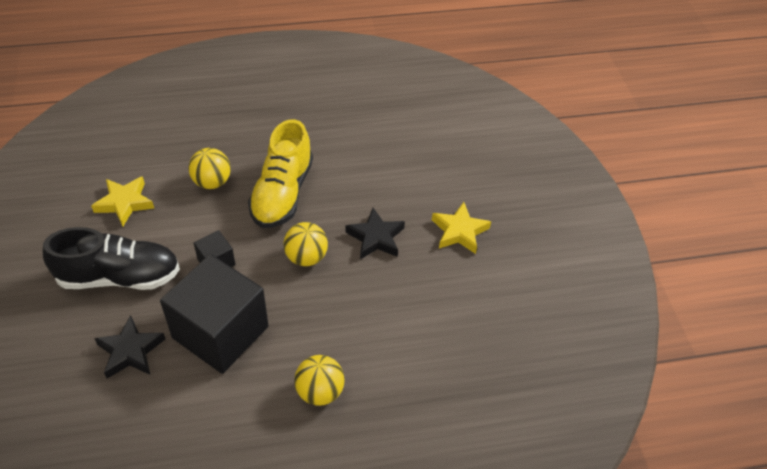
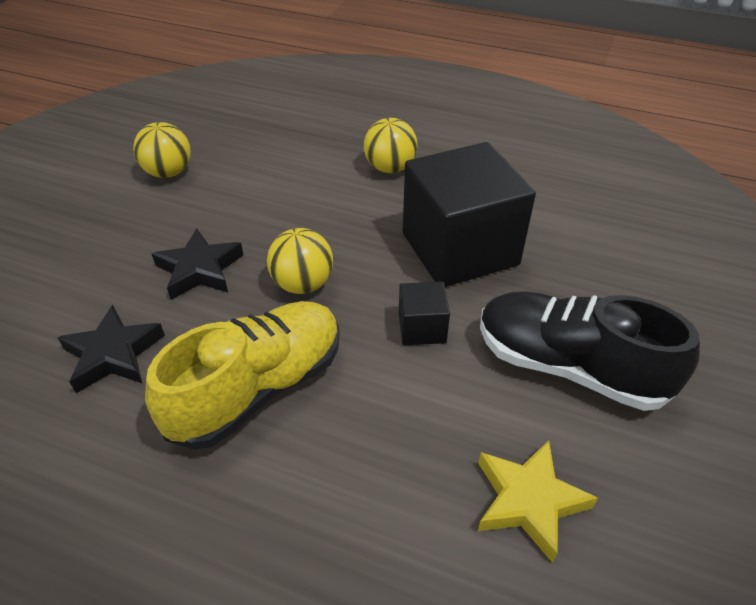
camera: 145 degrees left, 5 degrees down
(130, 351) = (574, 271): black star -> black star (113, 354)
(212, 182) = (353, 468): yellow ball -> yellow ball (168, 172)
(459, 231) = (102, 235): yellow star -> none

